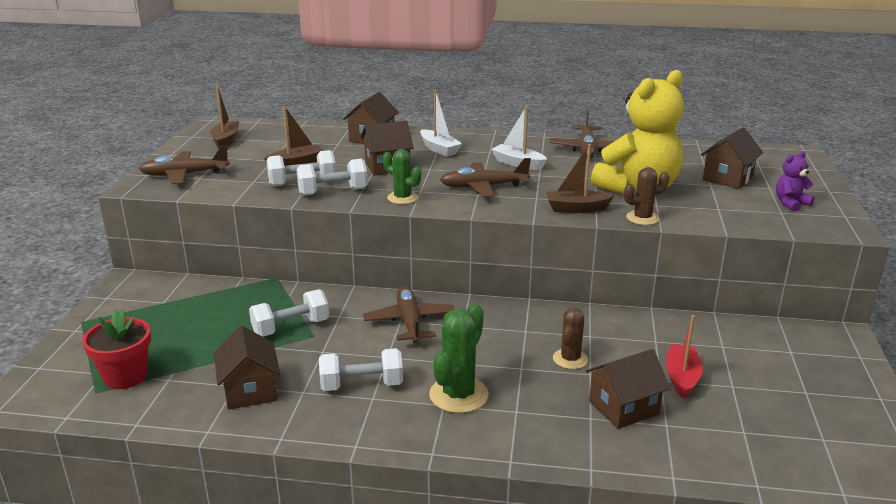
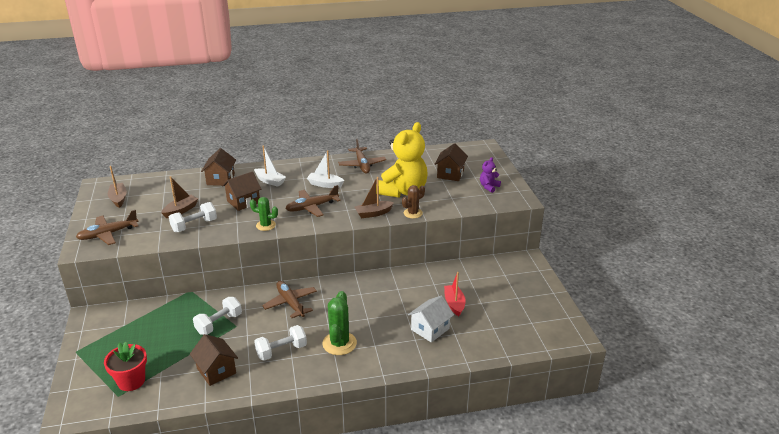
camera: 20 degrees left, 5 degrees up
(333, 192) = (219, 229): white dumbbell -> none
(570, 359) = (392, 306): brown cactus -> none
(623, 407) = (430, 329): brown house -> white house

